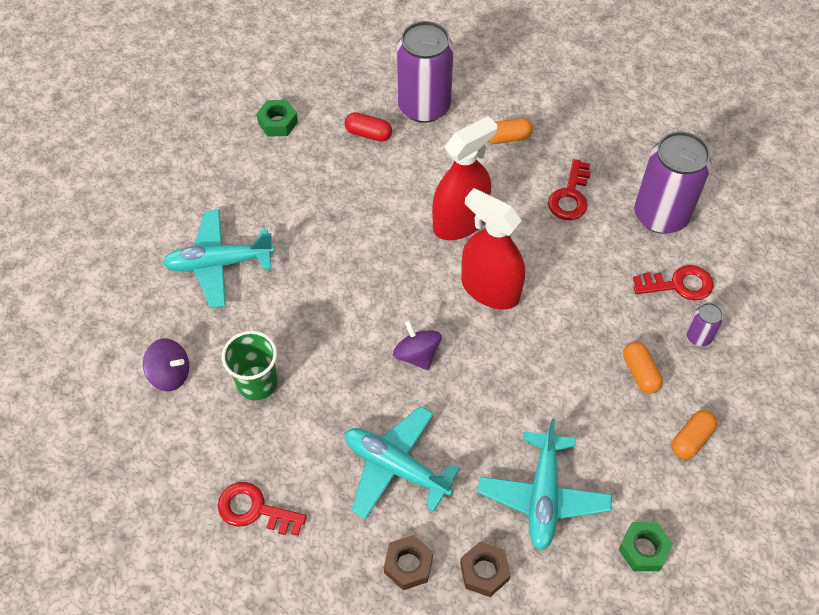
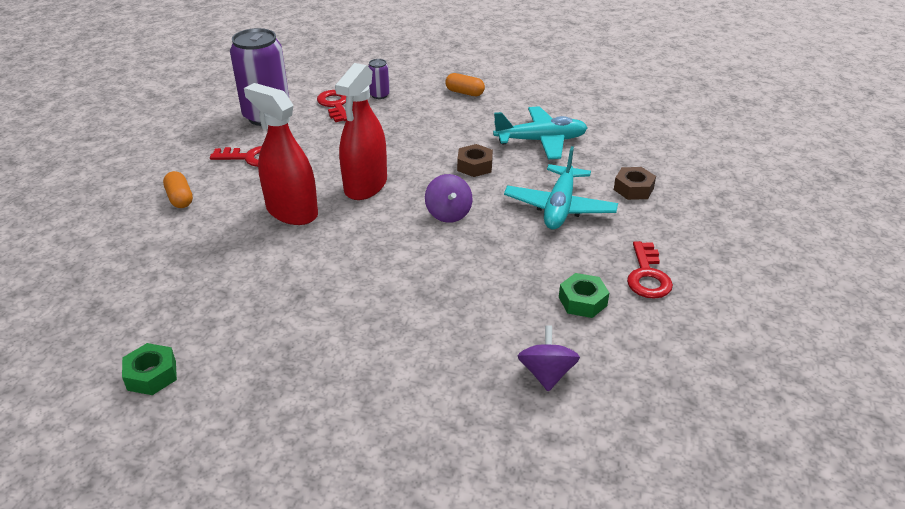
camera: 105 degrees left, 20 degrees down
(219, 264) = (387, 372): turquoise plane -> none
(257, 383) = (524, 304): green cup -> none
(368, 134) = (173, 292): red capsule -> none
(417, 355) = (448, 213): purple spinning top -> purple spinning top turned 60 degrees counterclockwise
(424, 106) = (131, 258): purple can -> none
(484, 571) = (613, 157): brown nut -> brown nut (475, 166)
(640, 373) = (420, 114): orange capsule -> none
(643, 549) = (554, 103): green nut -> green nut (582, 301)

